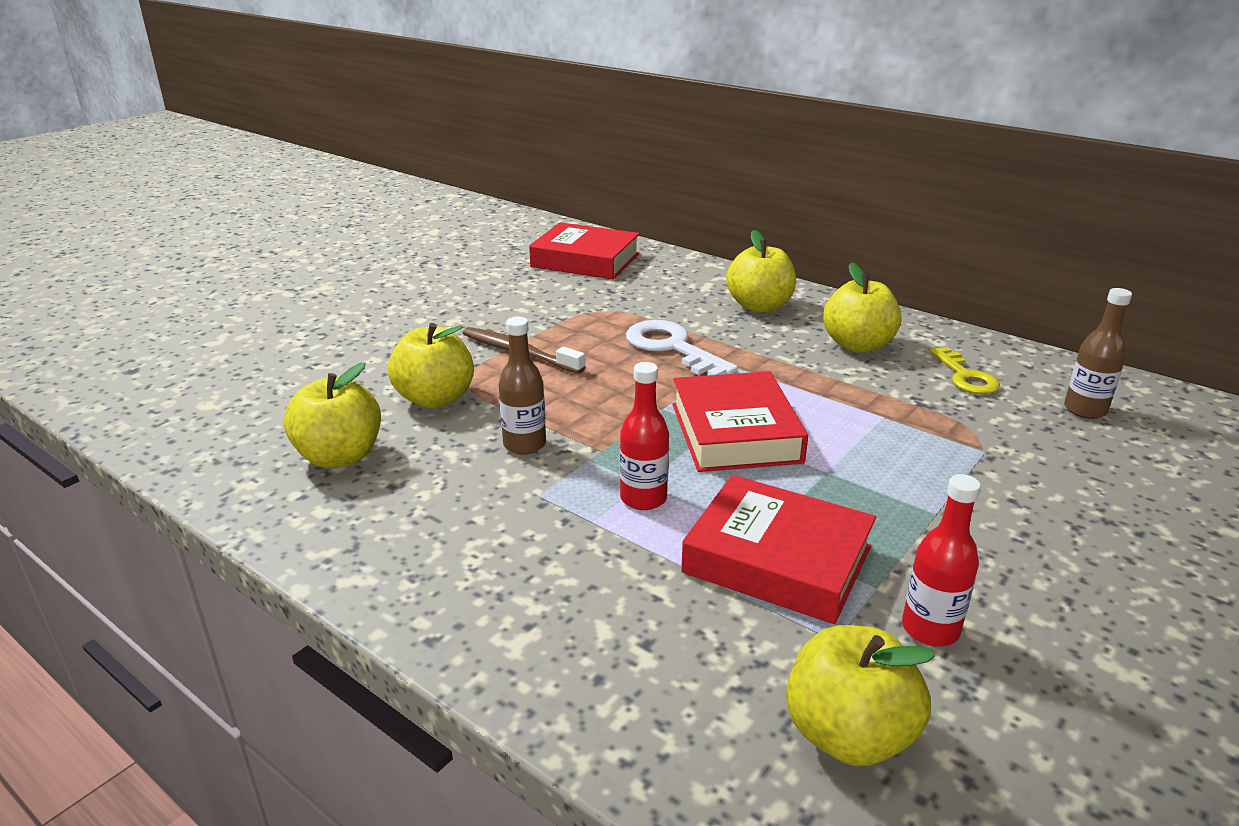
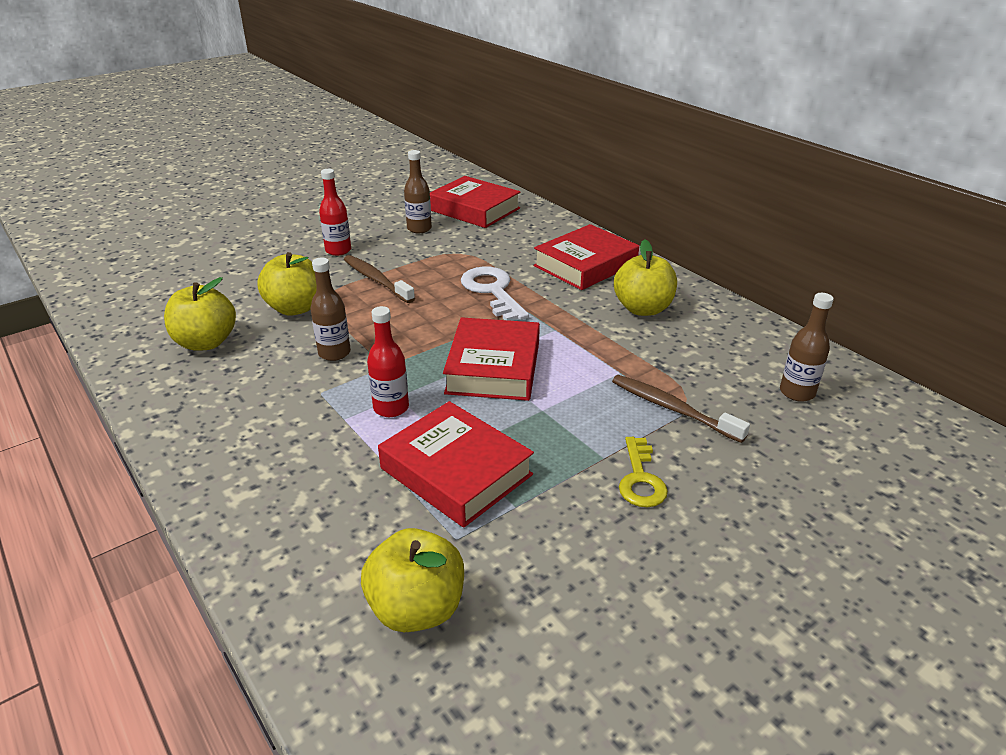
camera: 15 degrees right, 5 degrees up
(532, 289) = (419, 229): none -> brown bottle
(759, 306) = (585, 265): yellow apple -> red book
(930, 629) = (532, 545): red bottle -> red bottle (338, 250)
(965, 376) = (714, 348): yellow key -> yellow key (640, 478)
(971, 447) = (673, 409): none -> brown toothbrush

